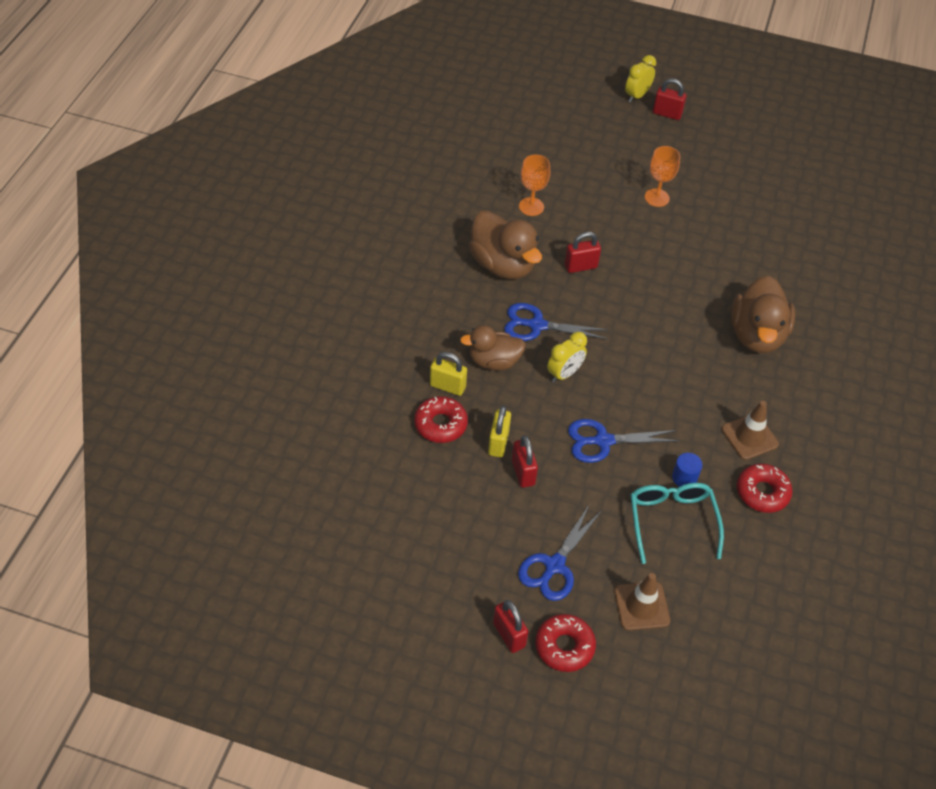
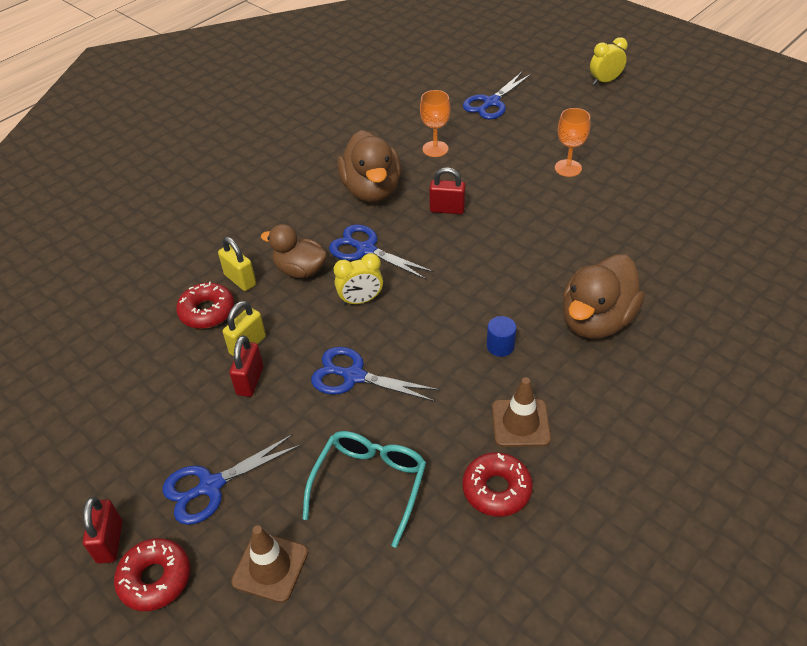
camera: 30 degrees right, 5 degrees down
(550, 143) = (491, 102): none -> blue scissors
(667, 114) = (626, 101): red padlock -> none
(684, 478) = (415, 442): blue cylinder -> blue cylinder (500, 346)

